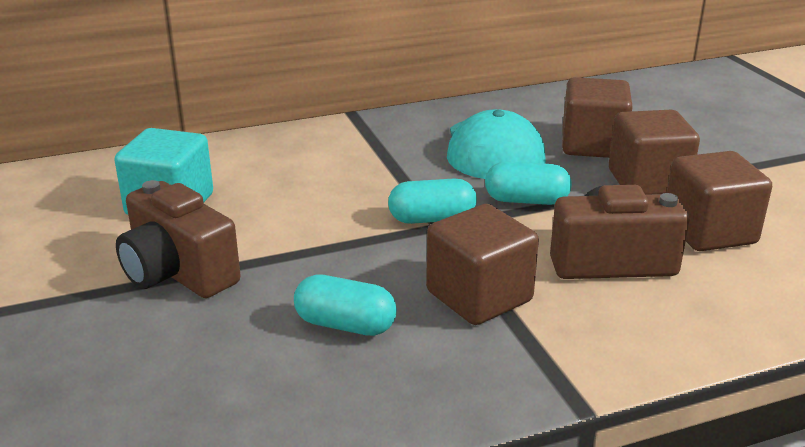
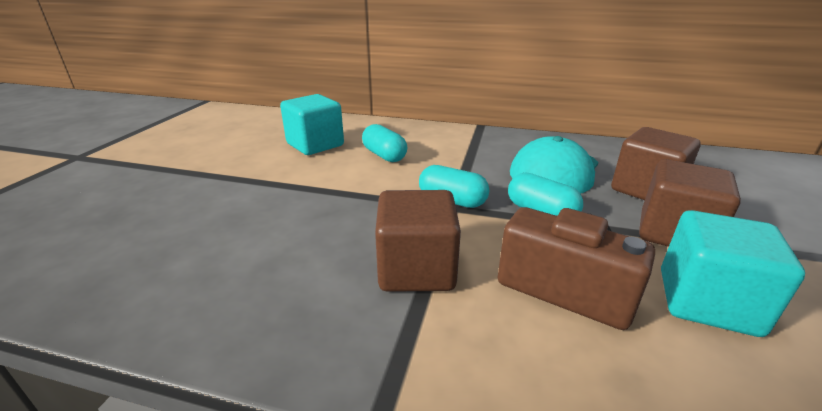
camera: 35 degrees right, 0 degrees up
(178, 273) = (265, 180): brown camera -> none
(345, 325) = (302, 249): turquoise capsule -> turquoise capsule (384, 155)
(709, 231) = (707, 302): brown cube -> turquoise cube

